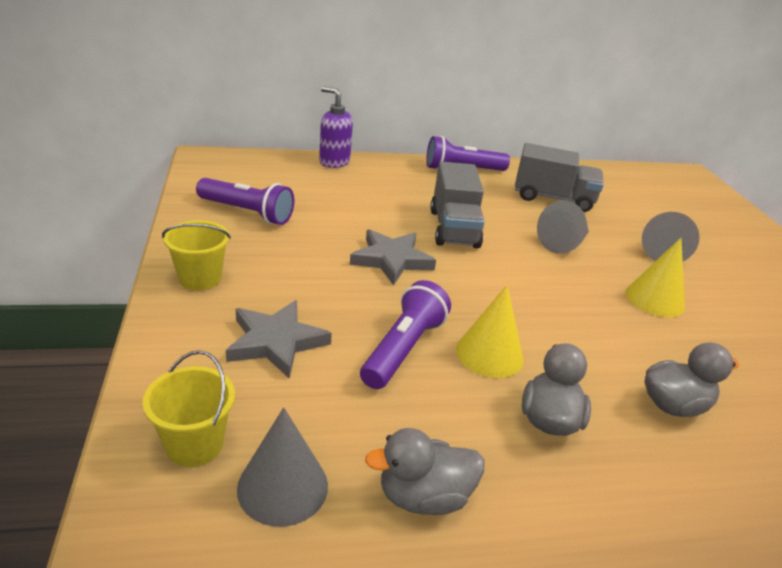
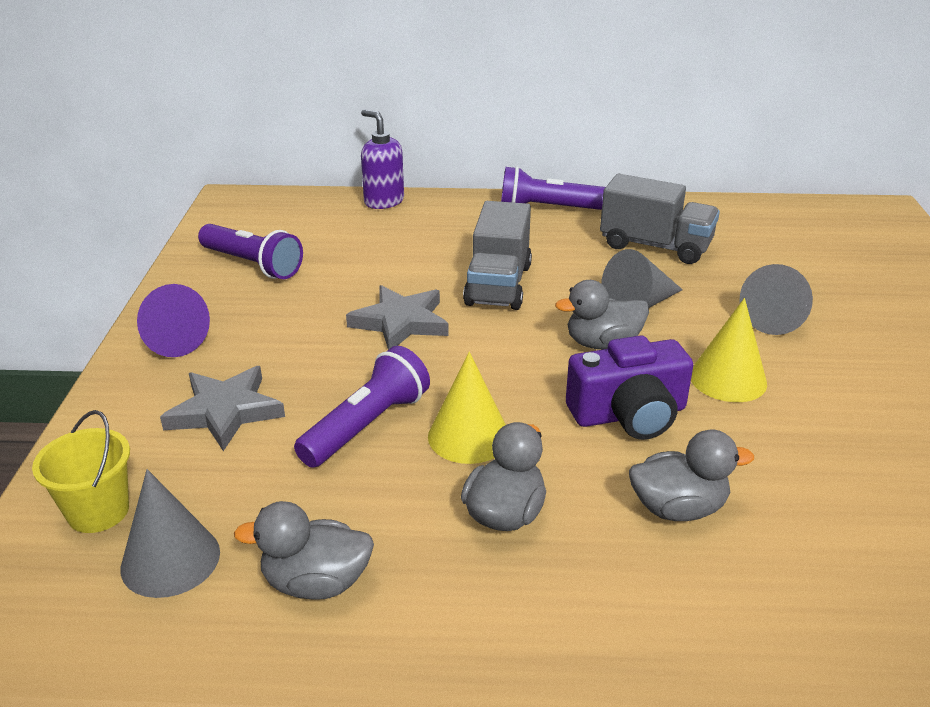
camera: 15 degrees right, 0 degrees up
(200, 278) = (170, 339): yellow bucket -> purple cone
(553, 274) = (602, 344): none -> grey duck
(600, 330) = (629, 414): none -> purple camera

